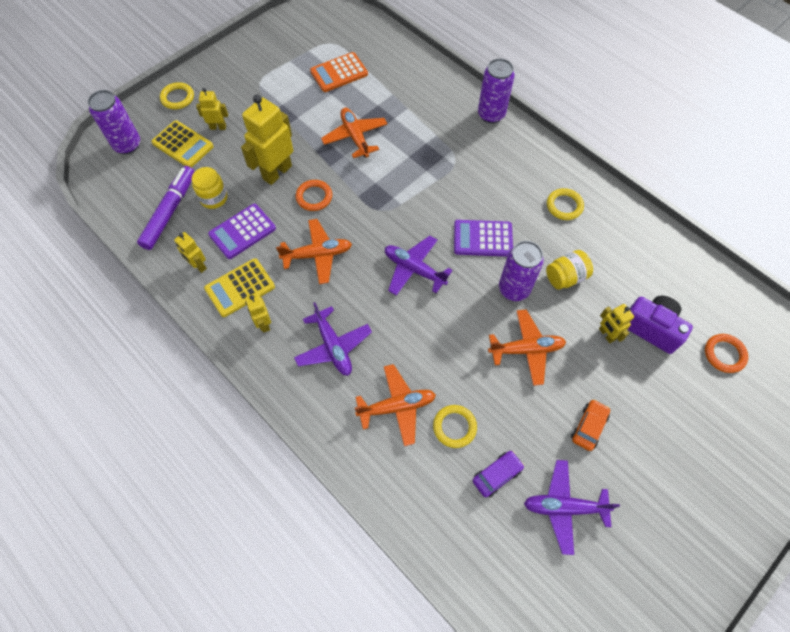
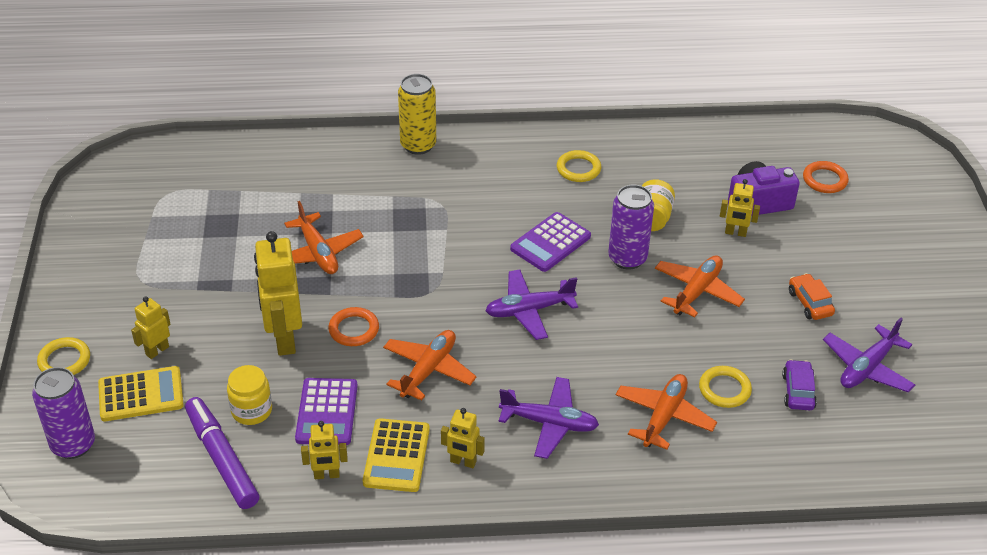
camera: 50 degrees left, 20 degrees down
(339, 73) = (217, 213): orange calculator -> none
(355, 137) = (318, 253): orange plane -> orange plane turned 135 degrees counterclockwise
(491, 115) = (418, 145): purple can -> yellow can

